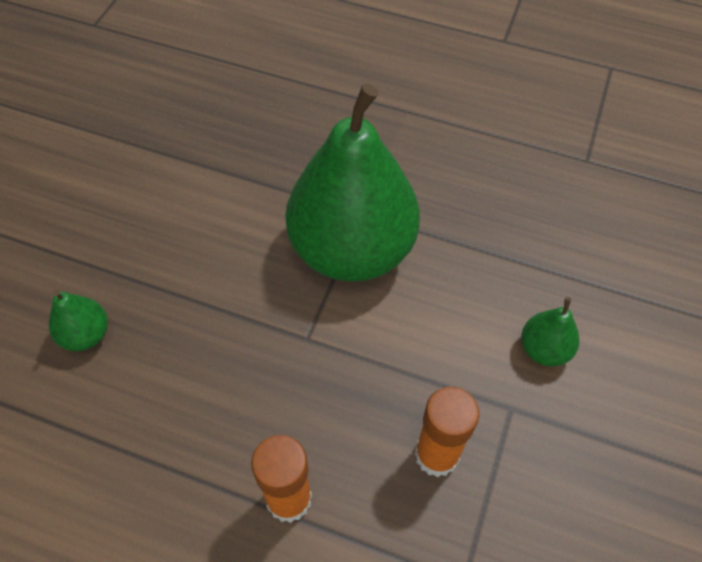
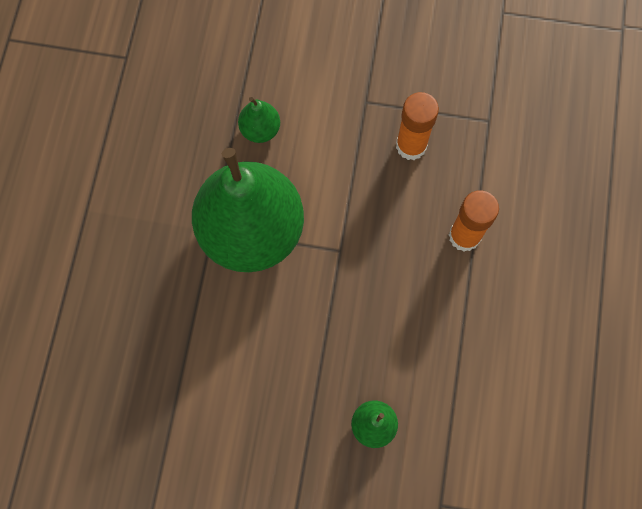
camera: 100 degrees left, 15 degrees up
(544, 349) = (315, 82): green pear -> green pear (260, 129)

